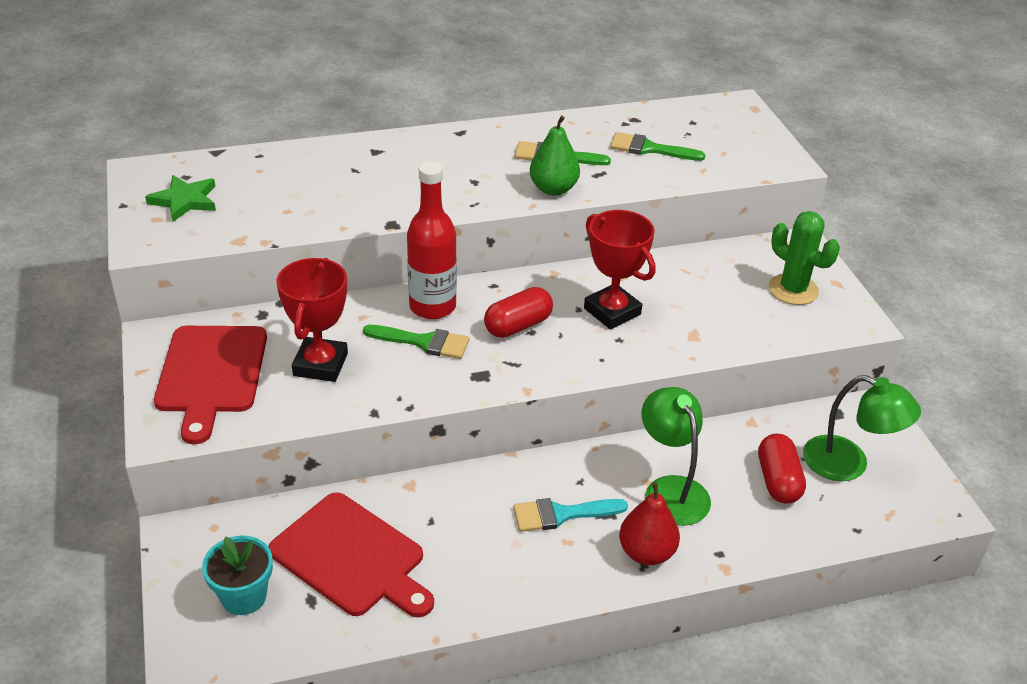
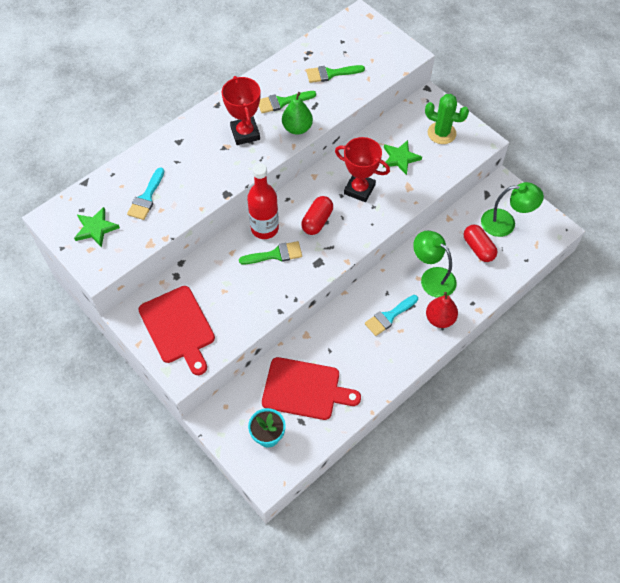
camera: 25 degrees left, 20 degrees up
(280, 192) = (146, 197): none -> turquoise brush
(320, 364) = (231, 294): red trophy -> red trophy (245, 133)
(704, 297) = (400, 158): none -> green star

